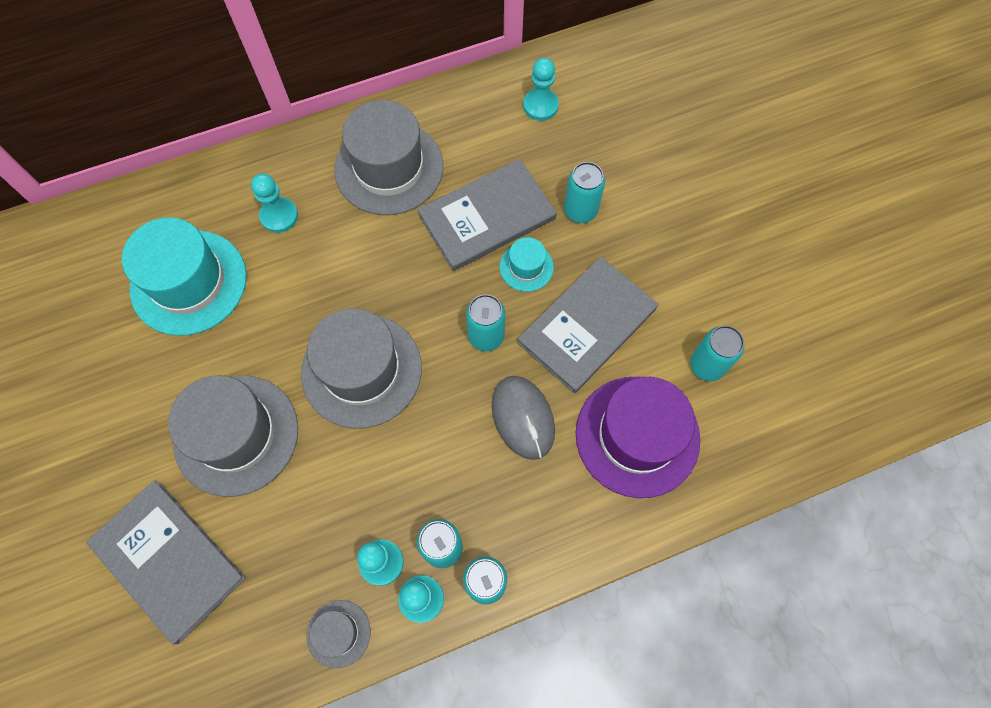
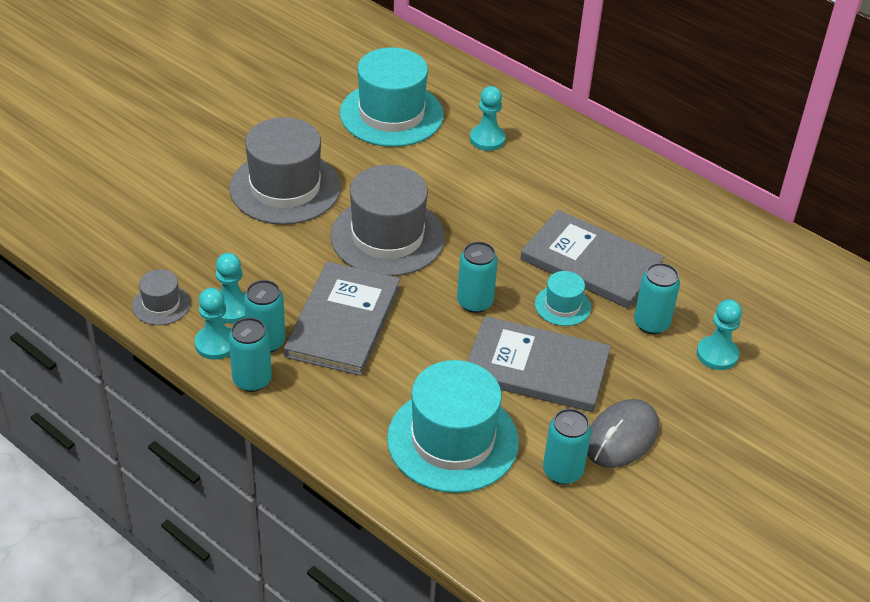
camera: 60 degrees right, 25 degrees down
(168, 560) = (166, 191): grey book -> grey book (343, 321)
(389, 168) = (586, 184): grey hat -> none
(522, 418) = (415, 353): grey mouse -> grey mouse (621, 437)
(540, 106) = (738, 258): turquoise pawn -> turquoise pawn (717, 354)
(637, 436) = (452, 440): purple hat -> turquoise hat

